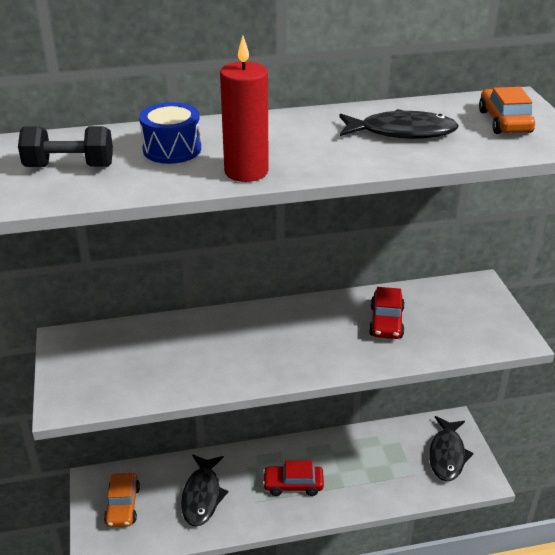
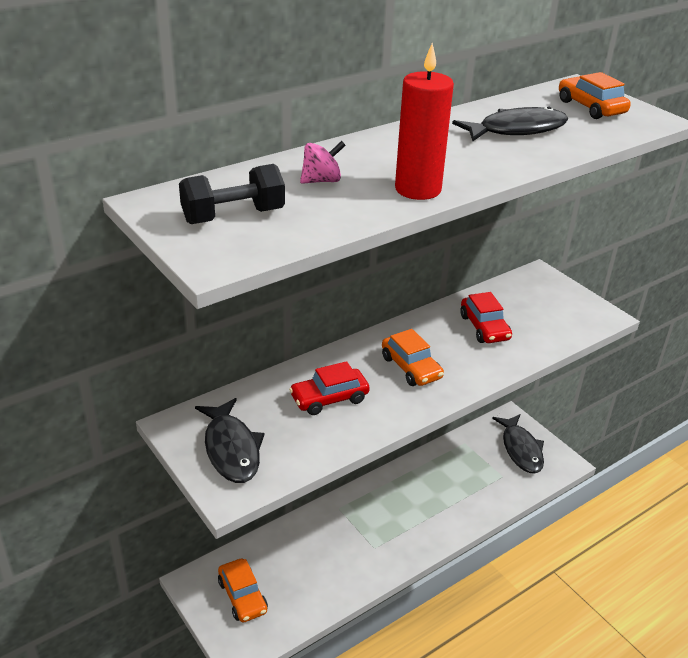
camera: 25 degrees left, 0 degrees up
(172, 149) = (321, 181): blue drum -> pink spinning top
(202, 496) = (319, 559): black fish -> black fish (231, 449)
(290, 341) = (411, 367): none -> orange car
(293, 485) = (401, 520): red car -> red car (329, 398)

